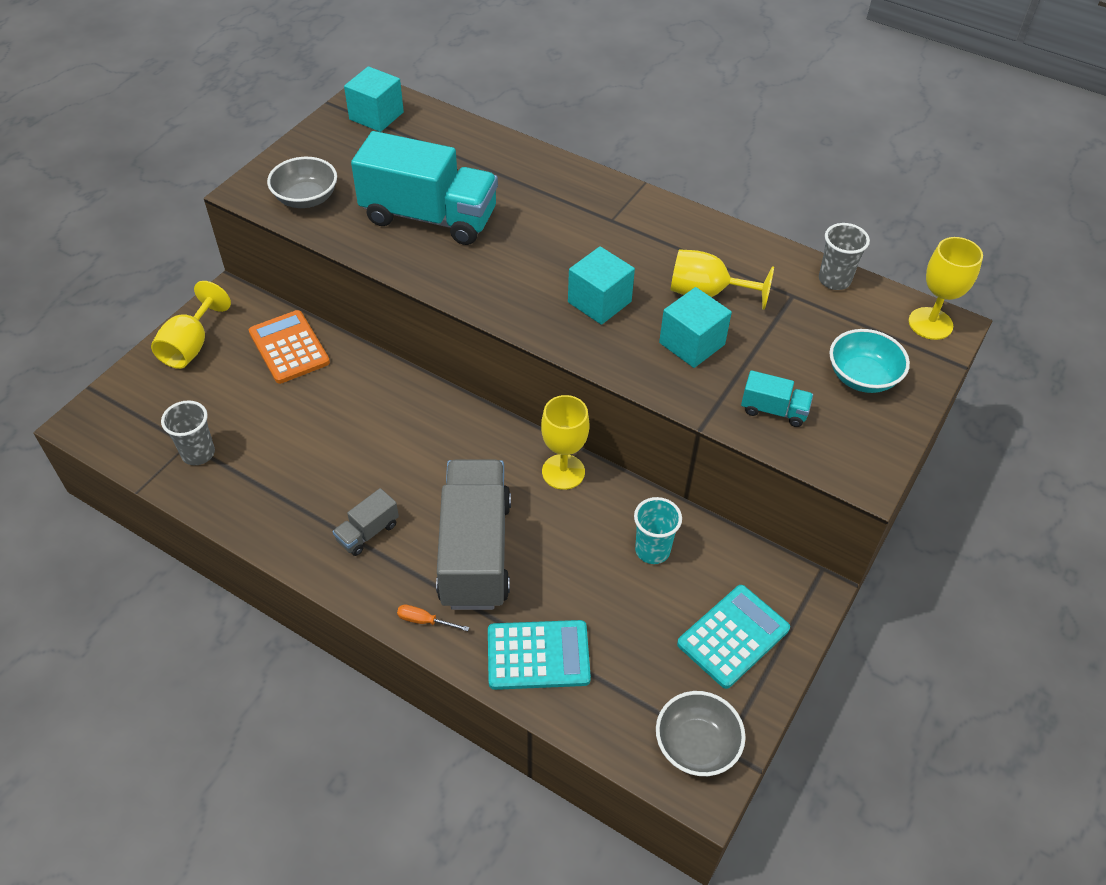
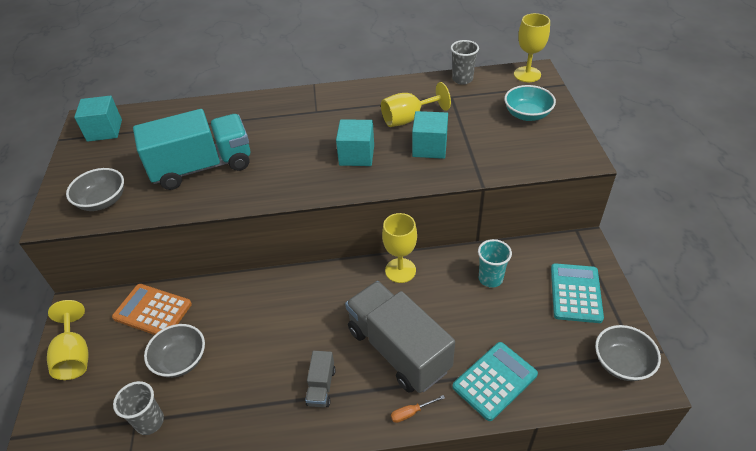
camera: 35 degrees left, 5 degrees down
(271, 414) = (180, 360): none -> grey bowl
(773, 410) = (506, 155): turquoise truck -> none

